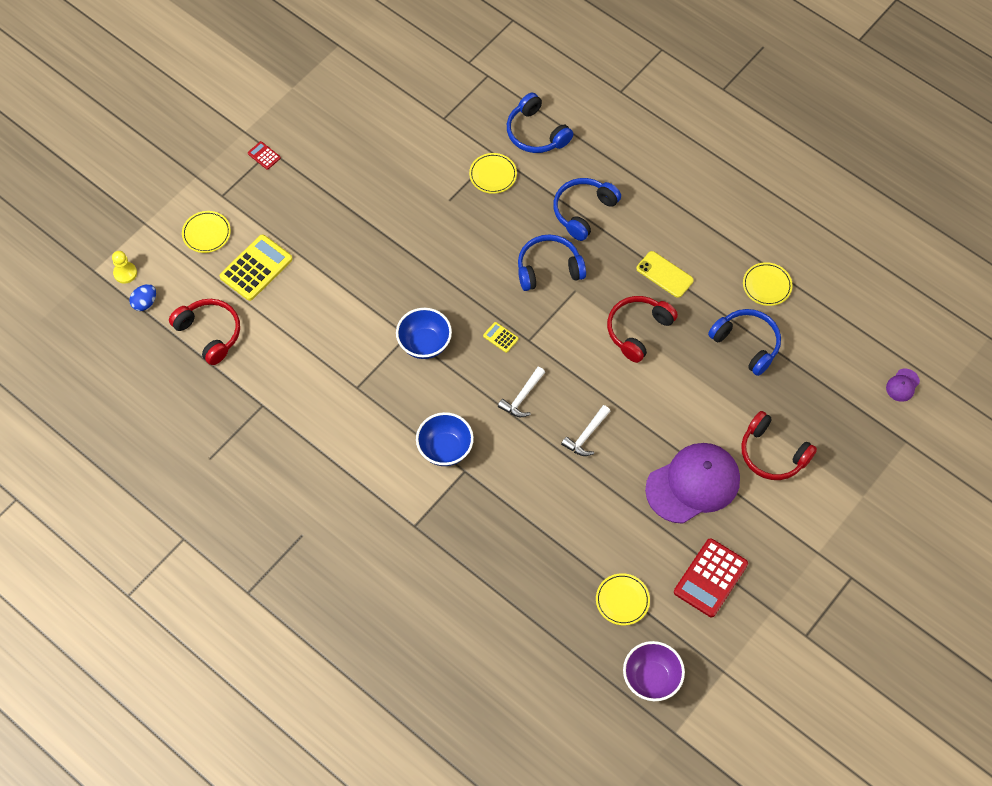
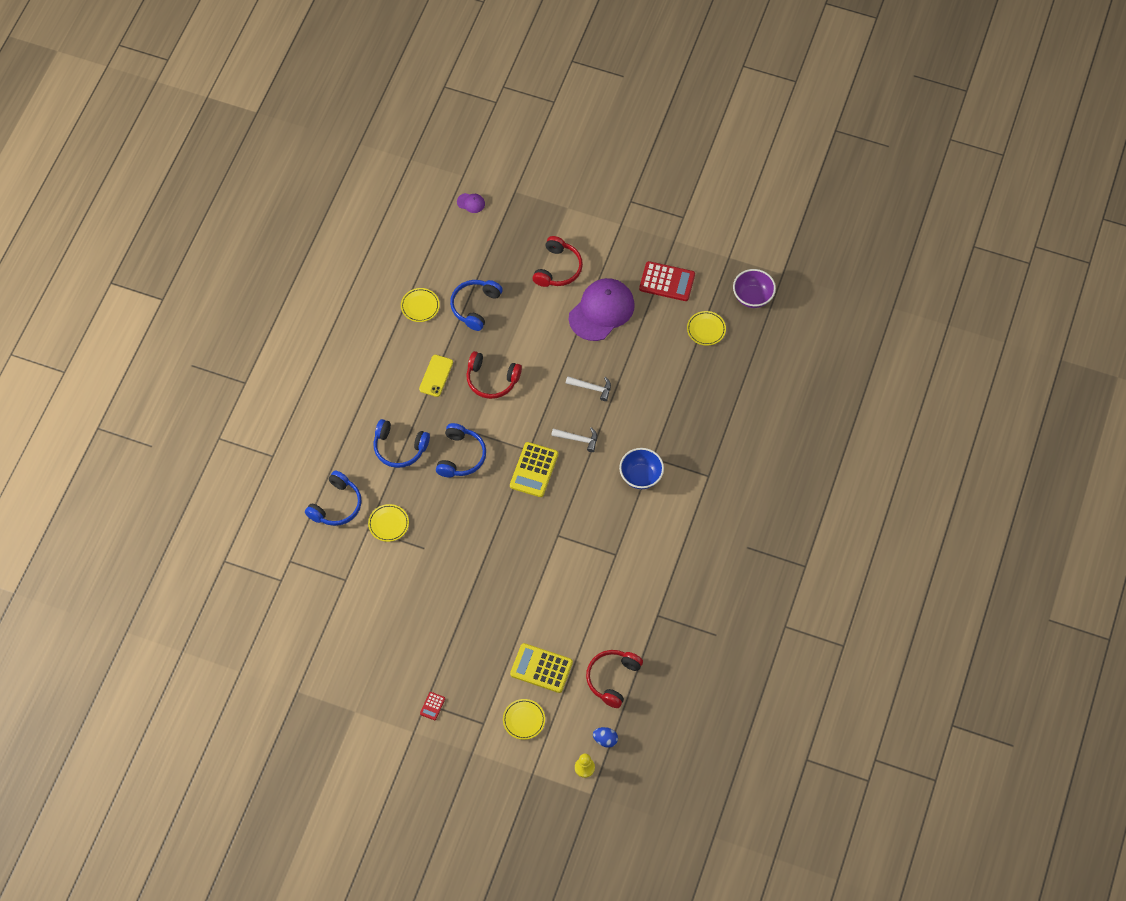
camera: 110 degrees left, 0 degrees up
(424, 344) = (560, 520): blue bowl -> none
(500, 337) = (534, 470): yellow calculator -> yellow calculator, size x2.14
(548, 268) = (461, 456): blue headphones -> blue headphones turned 135 degrees counterclockwise
(693, 484) = (601, 311): purple cap -> purple cap turned 90 degrees clockwise

